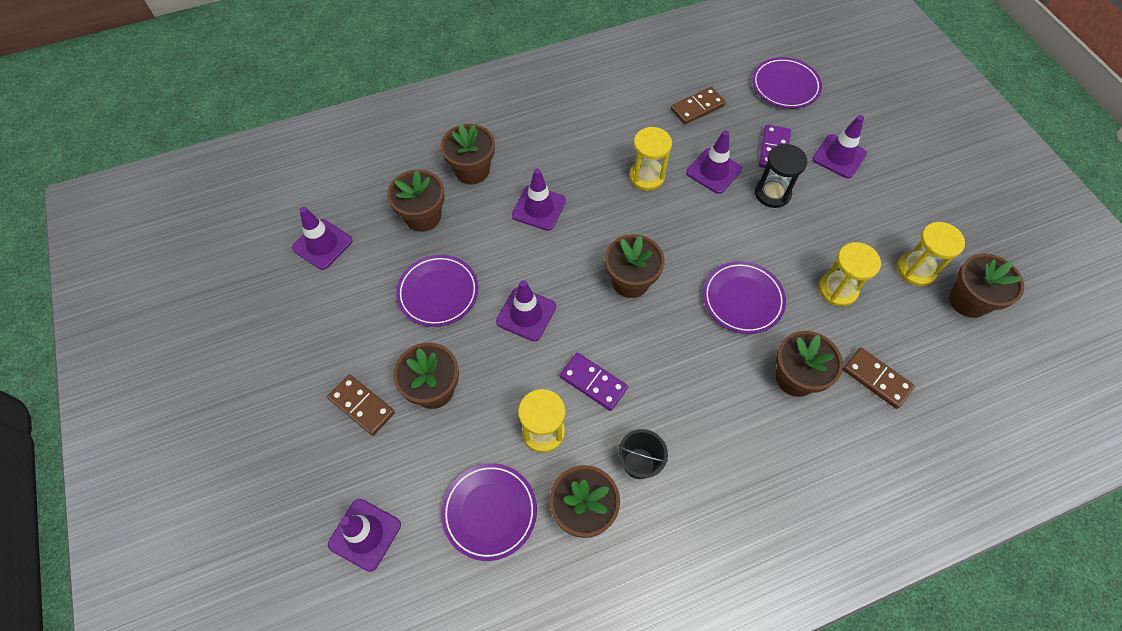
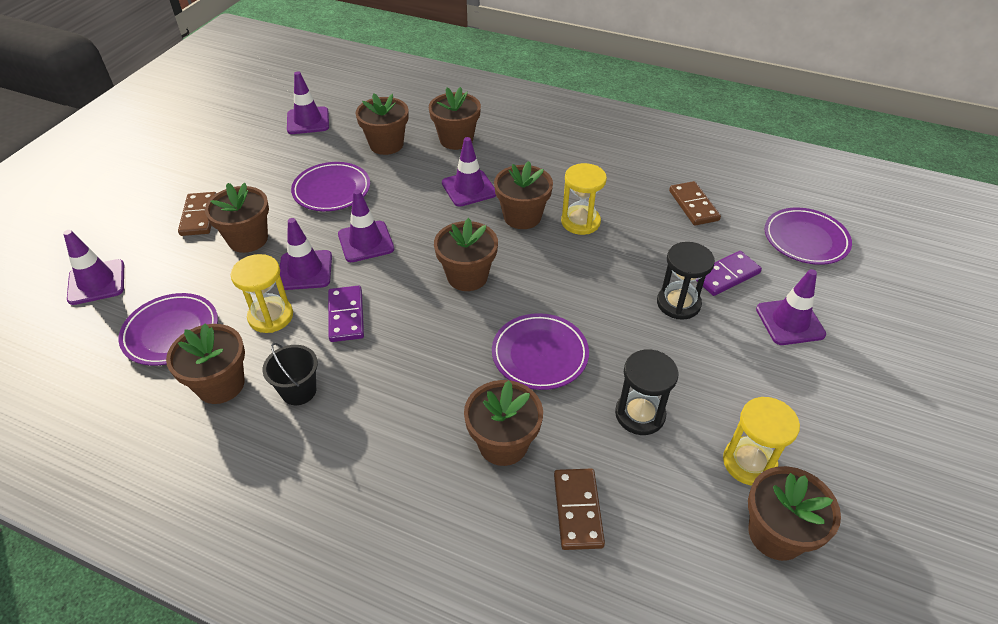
camera: 45 degrees right, 15 degrees down
(605, 203) = (522, 216): none -> brown flower pot
(697, 107) = (693, 205): brown domino -> brown domino turned 60 degrees clockwise
(713, 171) = (645, 254): purple traffic cone -> purple traffic cone (305, 270)
(837, 289) = (640, 414): yellow hourglass -> black hourglass

